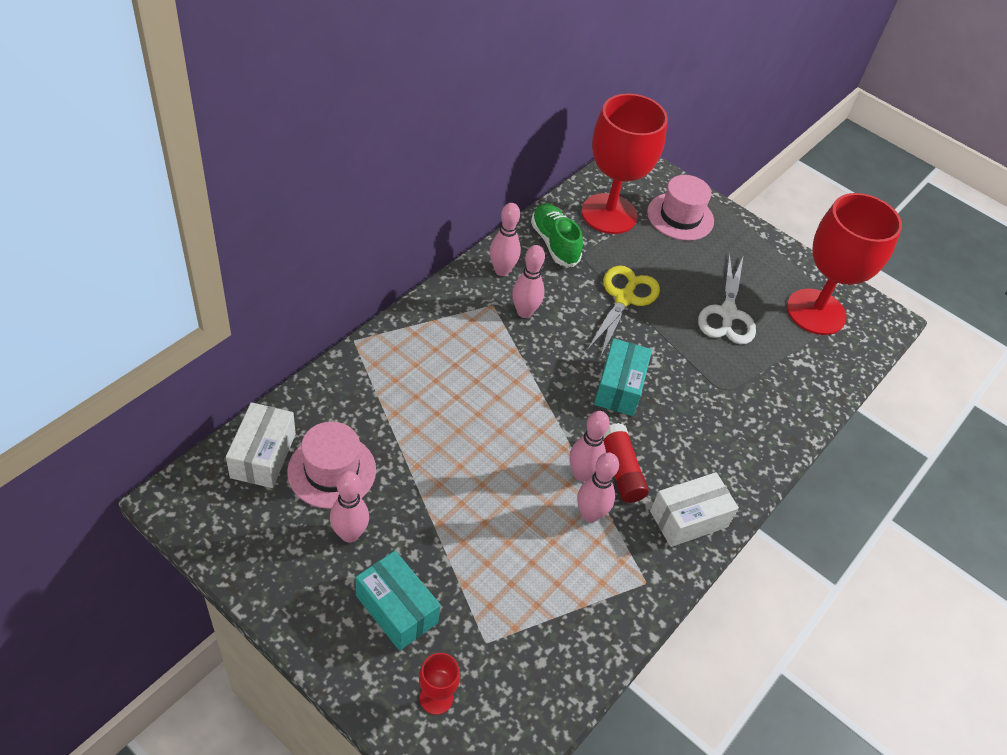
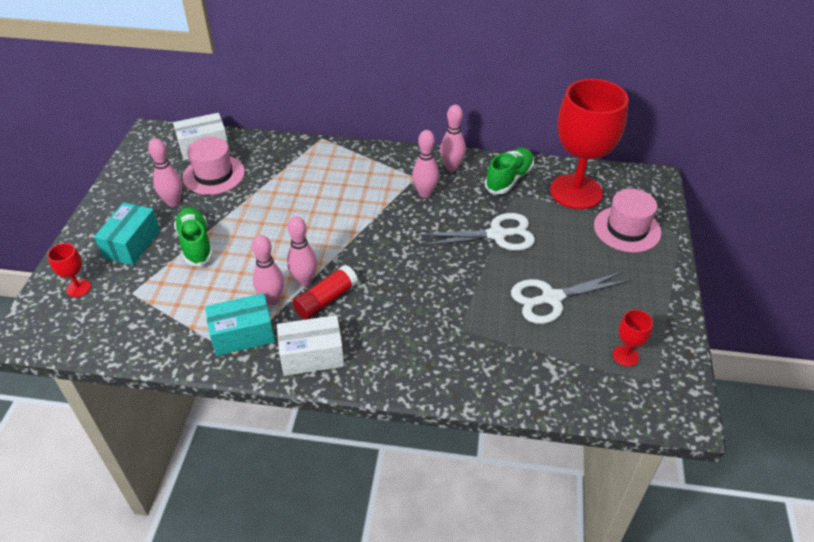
camera: 65 degrees right, 5 degrees down
(448, 544) = (196, 244): none -> green shoe
(619, 387) = (404, 267): turquoise box -> turquoise box (243, 335)
(624, 298) = (497, 235): yellow scissors -> white scissors
(688, 519) = (312, 355): white box -> white box turned 45 degrees counterclockwise
(816, 312) = (625, 356): red goblet -> red goblet, size x0.40

